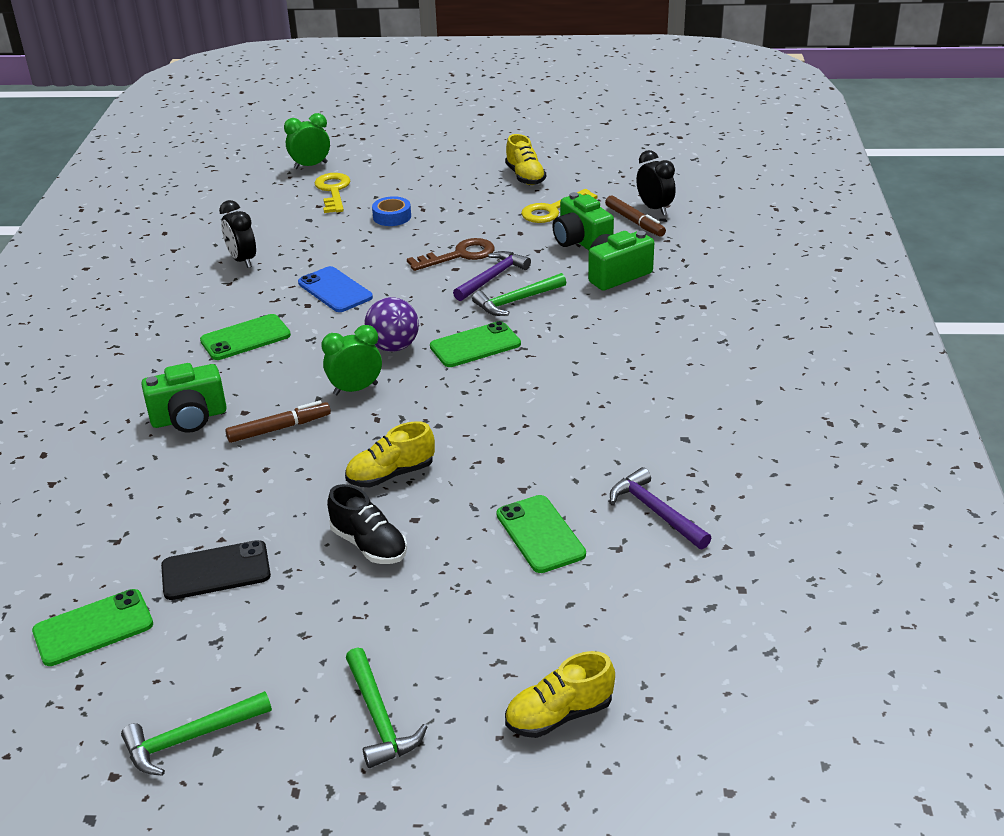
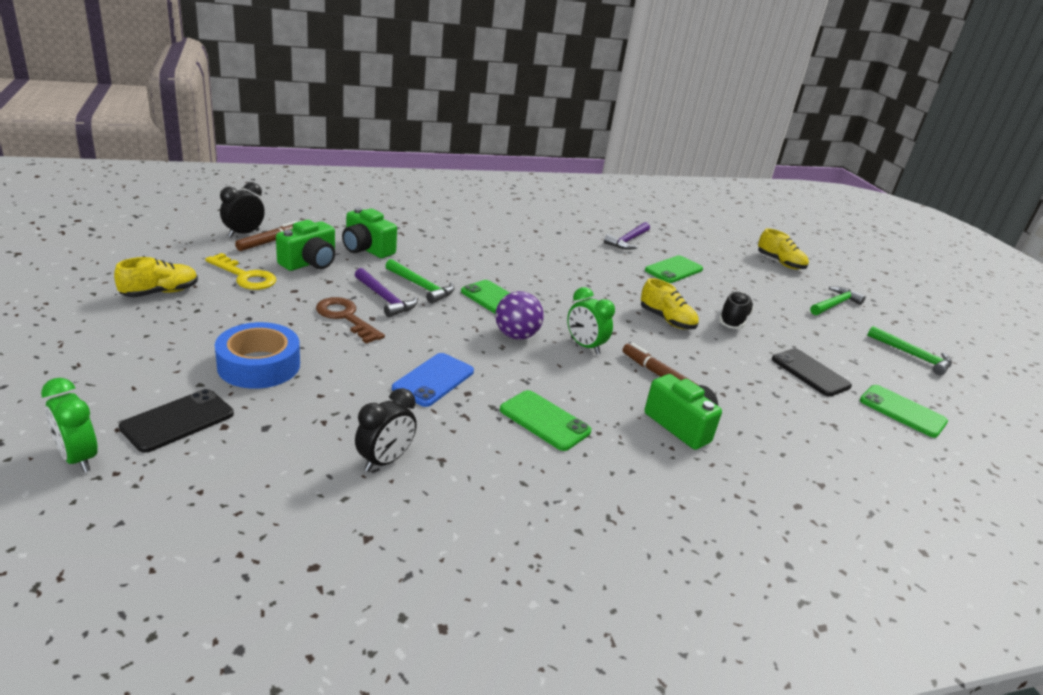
camera: 115 degrees left, 5 degrees down
(333, 191) = (178, 421): yellow key -> black phone
(392, 217) = (259, 365): blue tape -> blue tape, size x1.72
(492, 278) = (385, 299): purple hammer -> purple hammer turned 150 degrees counterclockwise

